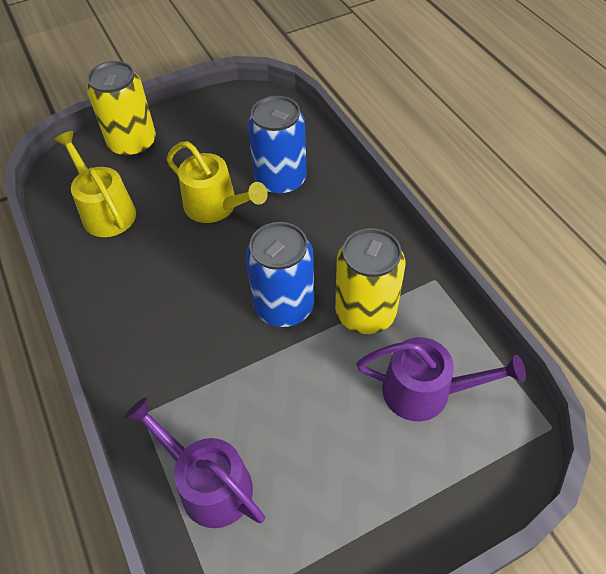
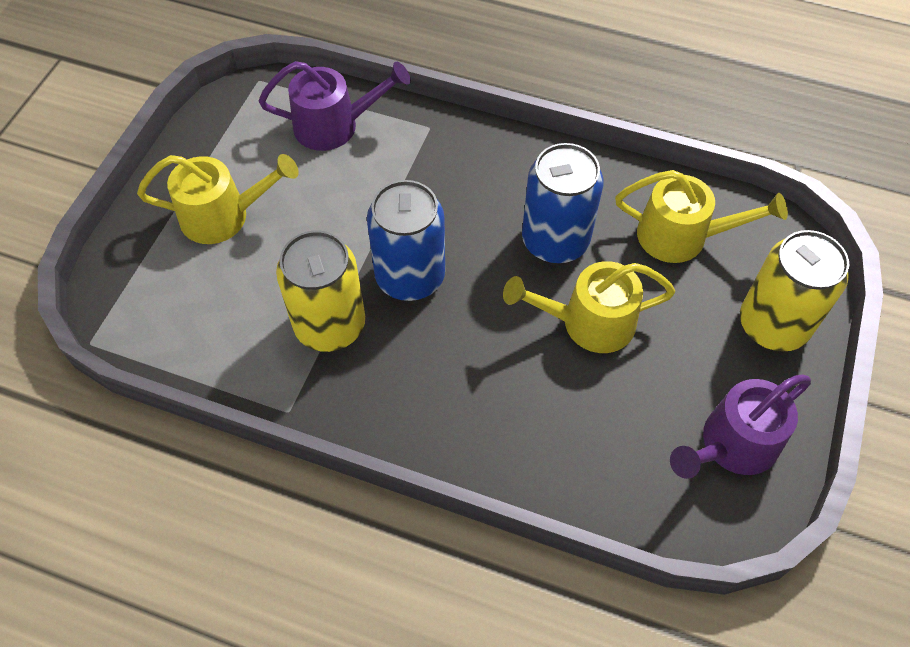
camera: 135 degrees right, 5 degrees up
(280, 180) = (563, 408): blue can -> blue can (555, 241)
(374, 464) = (224, 216): none -> yellow watering can
(426, 391) = (220, 296): purple watering can -> purple watering can (732, 445)

